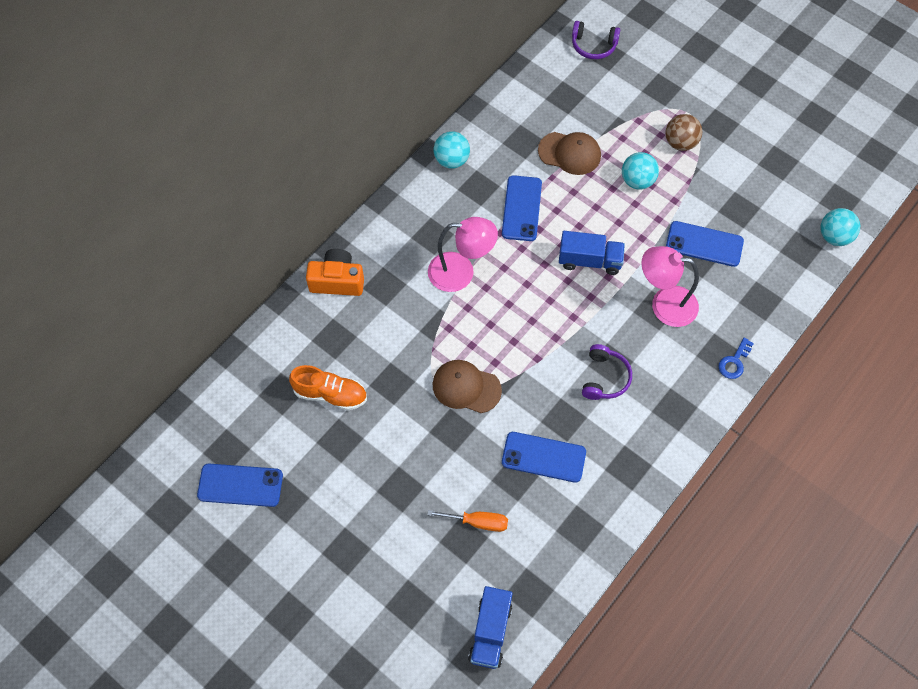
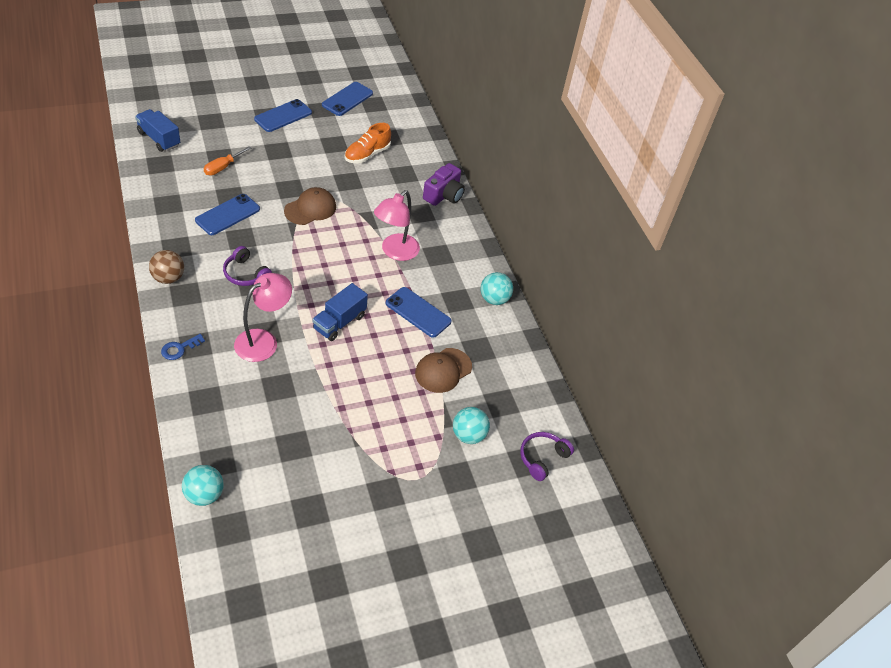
camera: 115 degrees right, 15 degrees down
(337, 281) = (444, 195): orange camera -> purple camera
(637, 181) = (380, 396): turquoise ball -> turquoise ball (468, 435)
(680, 143) = (391, 451): brown ball -> brown ball (168, 278)
(704, 244) = (286, 399): blue phone -> blue phone (283, 116)
(734, 362) = (179, 349): blue key -> blue key turned 105 degrees counterclockwise

